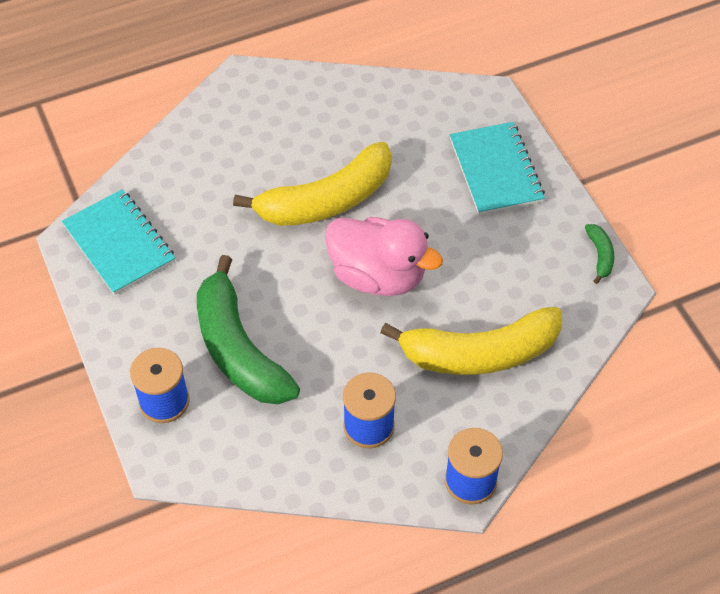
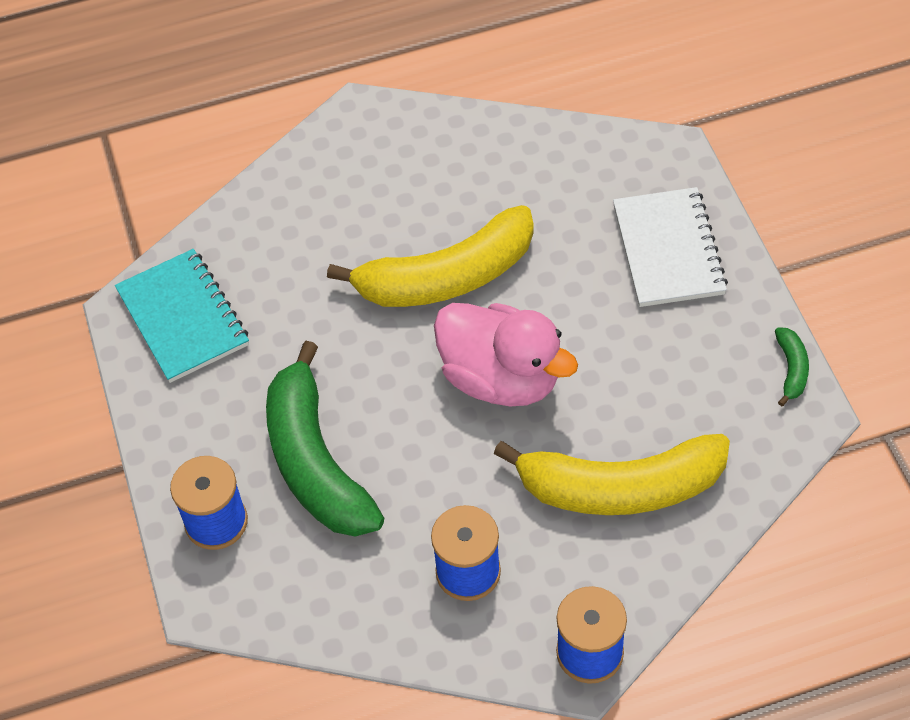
camera: 10 degrees right, 0 degrees up
(496, 170) = (668, 250): turquoise notebook -> white notebook

